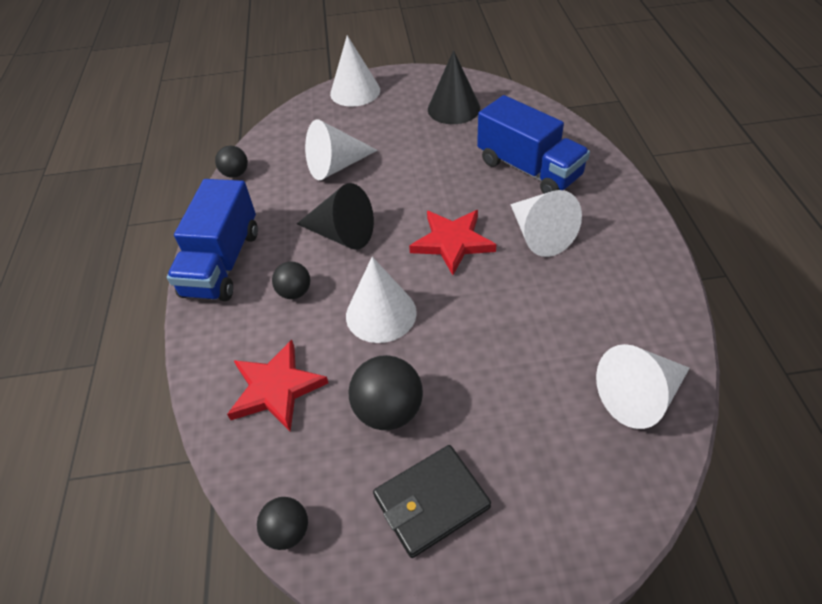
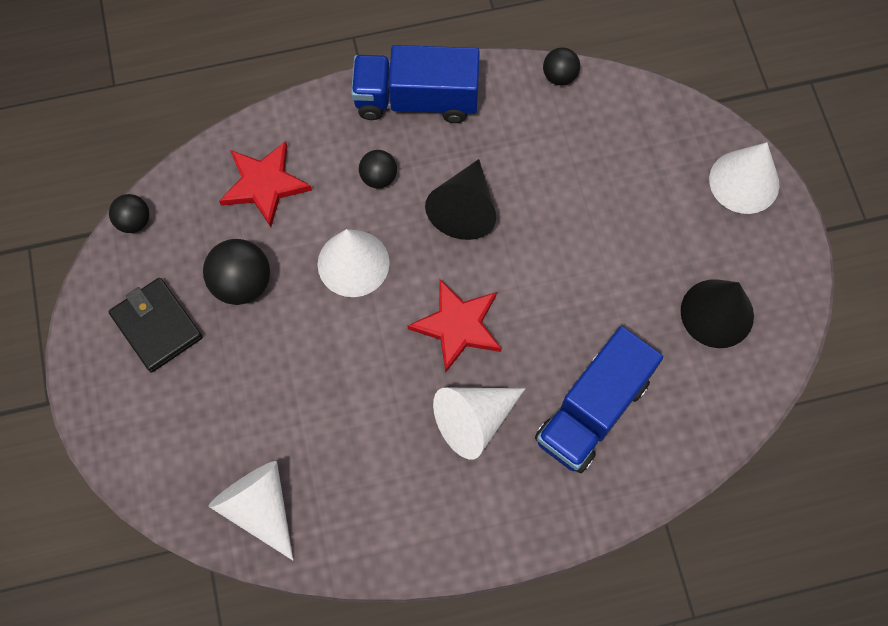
camera: 80 degrees right, 20 degrees up
(336, 166) = (582, 184): white cone -> none

